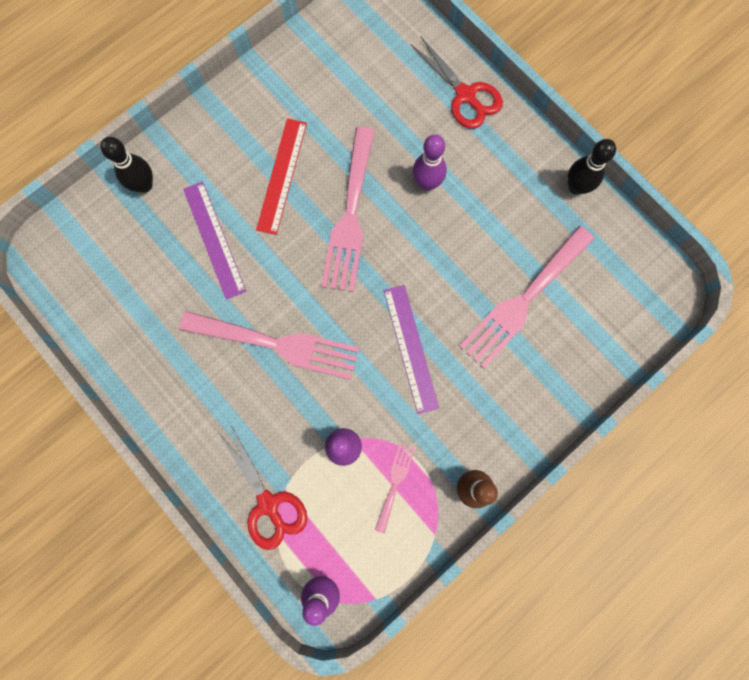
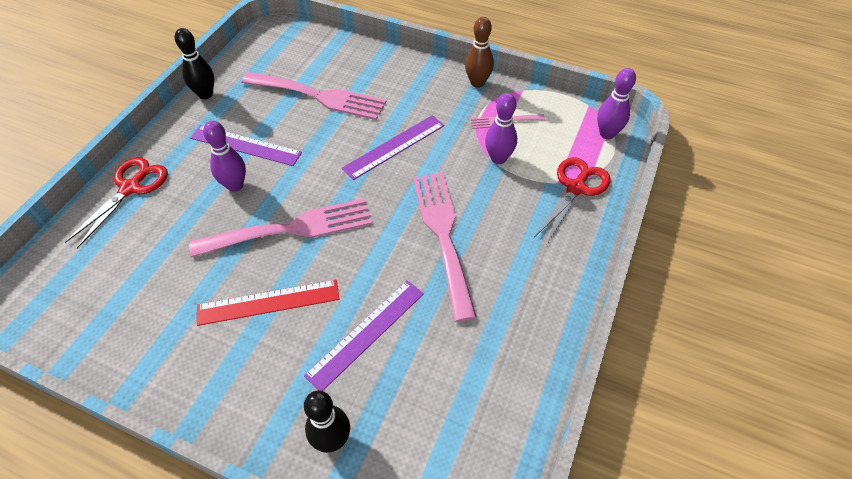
camera: 115 degrees left, 25 degrees down
(478, 206) = (245, 145): none -> purple ruler

